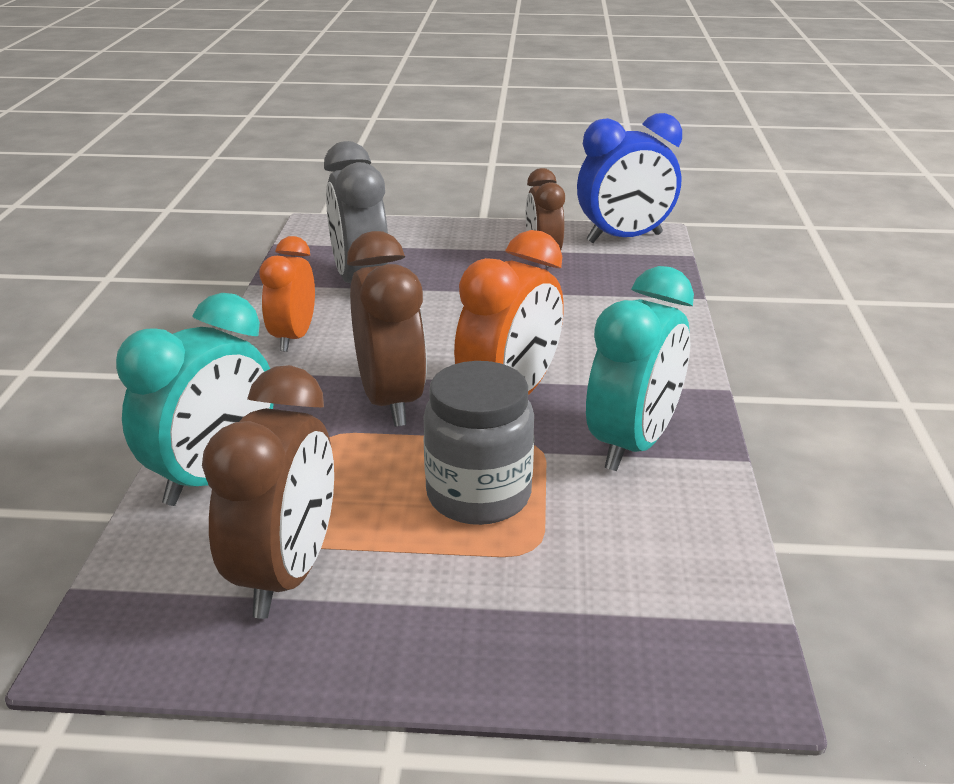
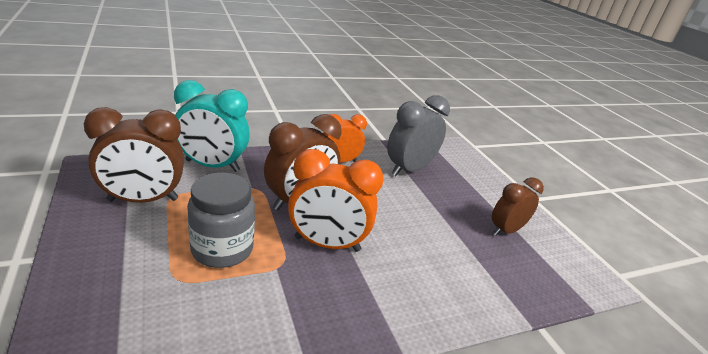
camera: 60 degrees right, 0 degrees up
(624, 238) = (575, 266): blue clock -> none
(633, 444) = (302, 309): turquoise clock -> none

